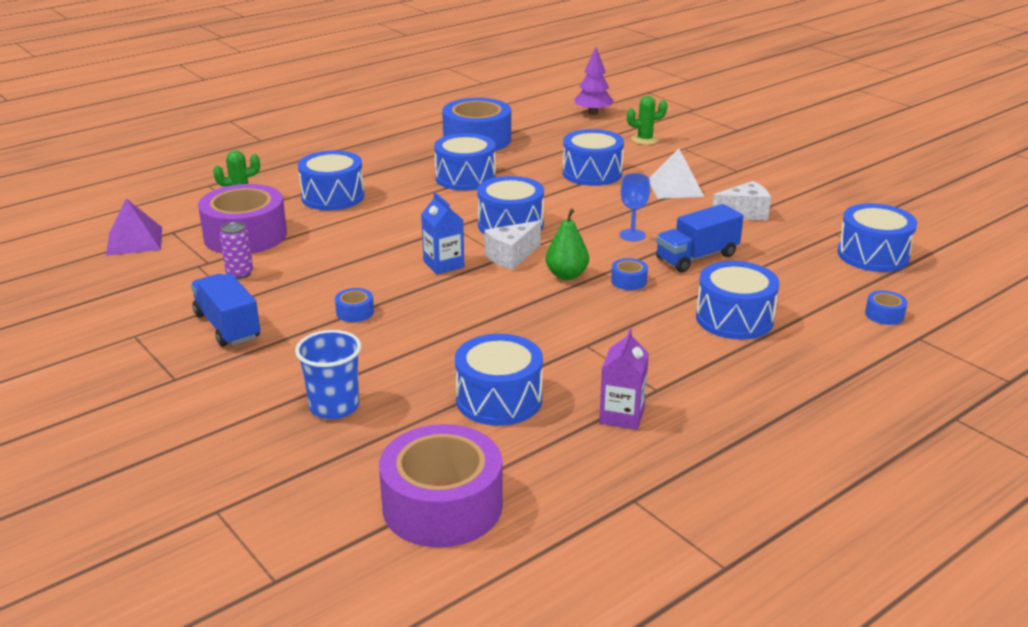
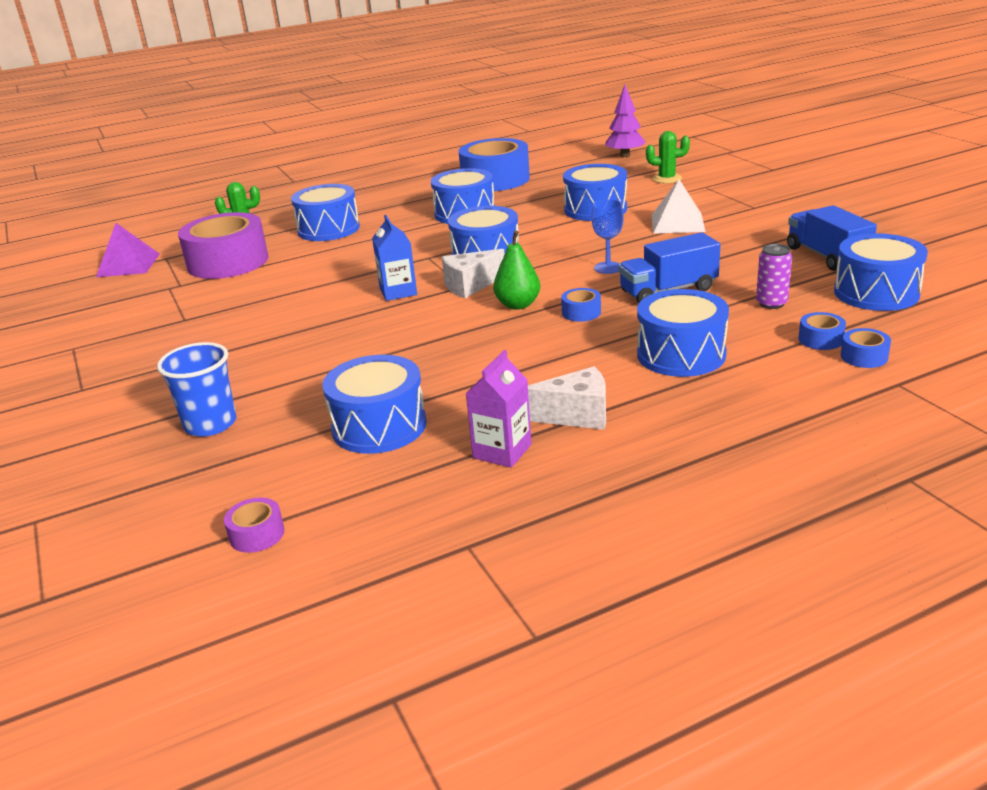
camera: 15 degrees right, 0 degrees up
(227, 326) = (160, 343): blue truck -> blue truck (827, 256)
(239, 274) = (201, 295): purple can -> purple can (771, 303)
(355, 312) = (286, 334): blue tape -> blue tape (820, 339)
(442, 505) = (257, 534): purple tape -> purple tape, size x0.40
(744, 213) = (742, 249): white cheese -> white cheese (576, 415)

